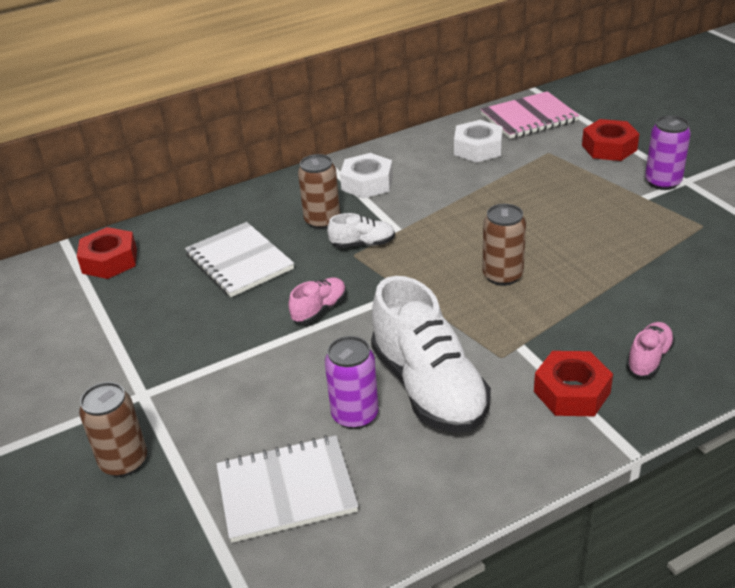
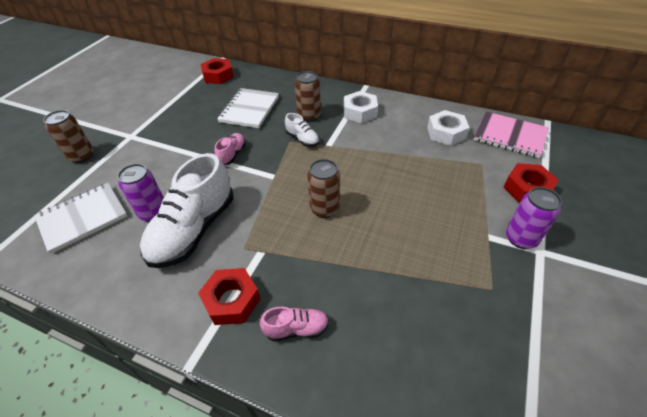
camera: 50 degrees right, 10 degrees up
(286, 491) = (83, 218): white notebook -> white notebook turned 75 degrees counterclockwise
(319, 309) = (232, 154): pink shoe -> pink shoe turned 75 degrees counterclockwise

